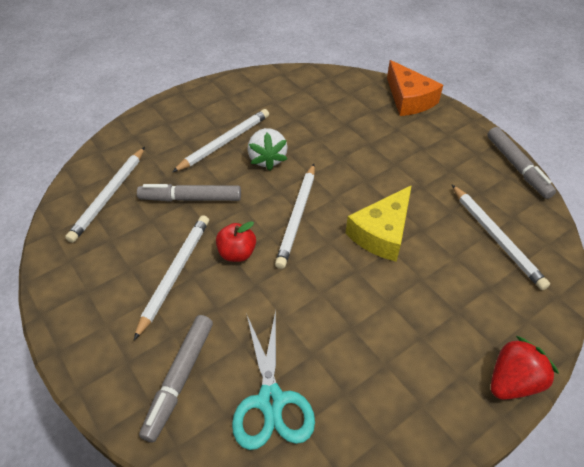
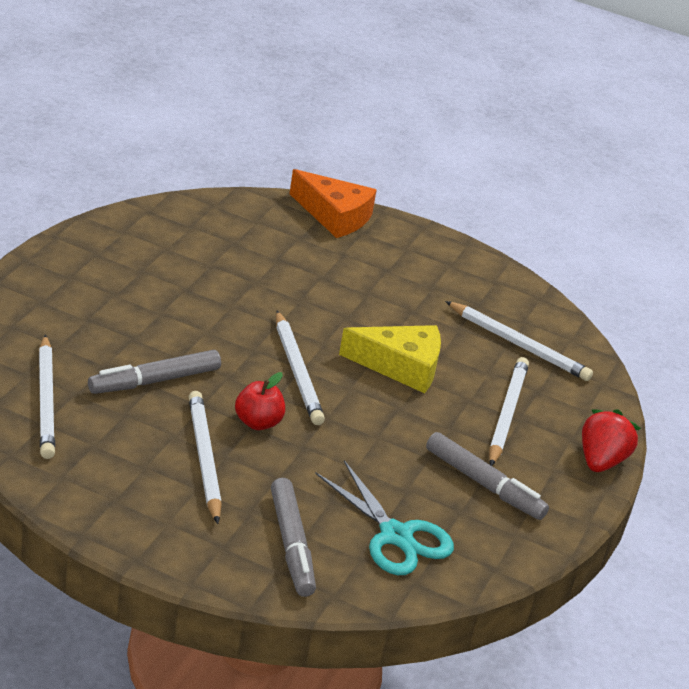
camera: 35 degrees left, 15 degrees down
(224, 142) = (142, 310): white pencil -> white pencil (506, 414)
(267, 159) = (213, 318): white strawberry -> none
(382, 233) = (401, 366): yellow cheese -> yellow cheese turned 90 degrees counterclockwise
(517, 167) = (500, 270): grey marker -> grey marker (484, 484)

